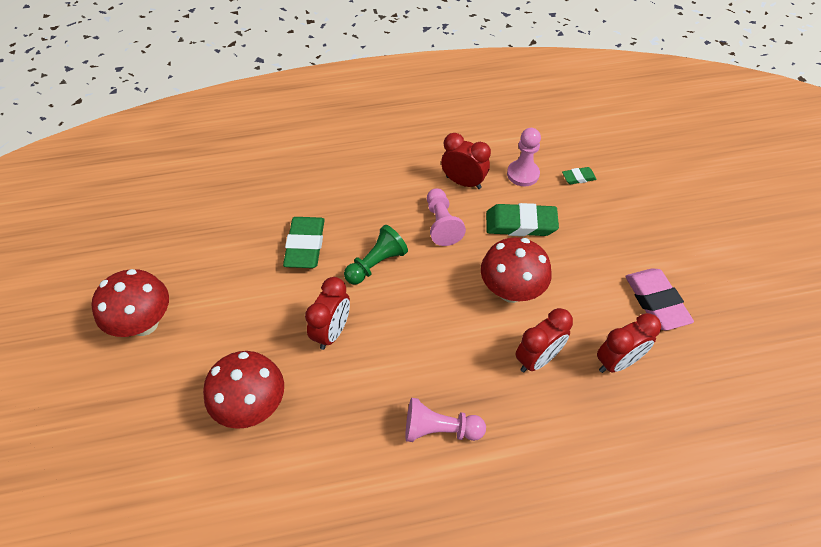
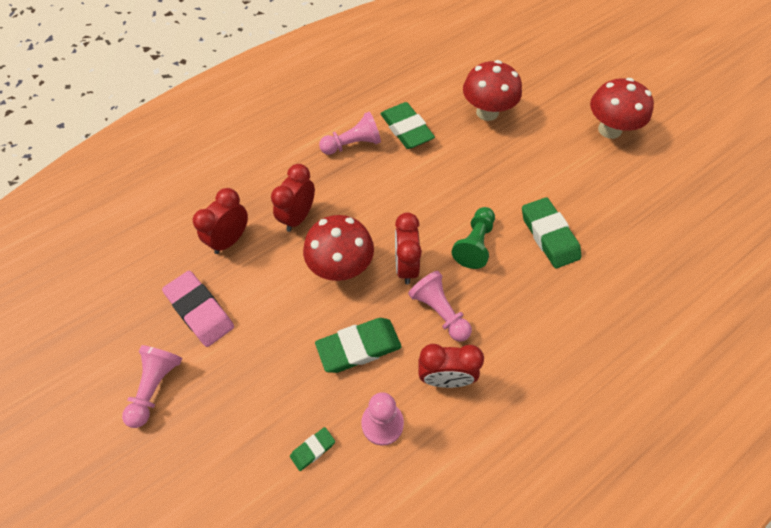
camera: 155 degrees right, 5 degrees up
(332, 332) = (470, 176): red clock -> red clock (406, 266)
(363, 424) = (406, 129): none -> green eraser
(698, 256) = (155, 387): none -> pink pawn

